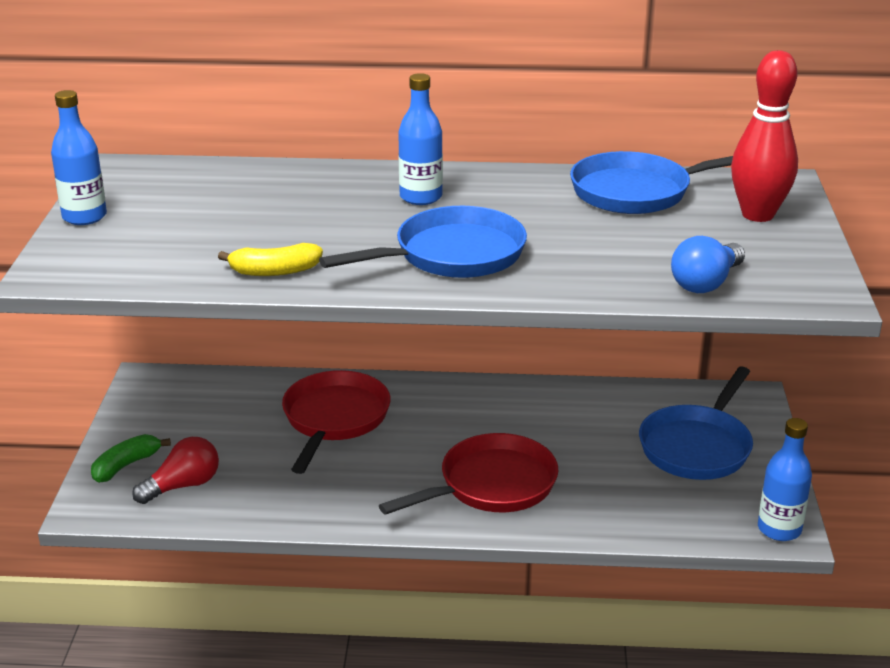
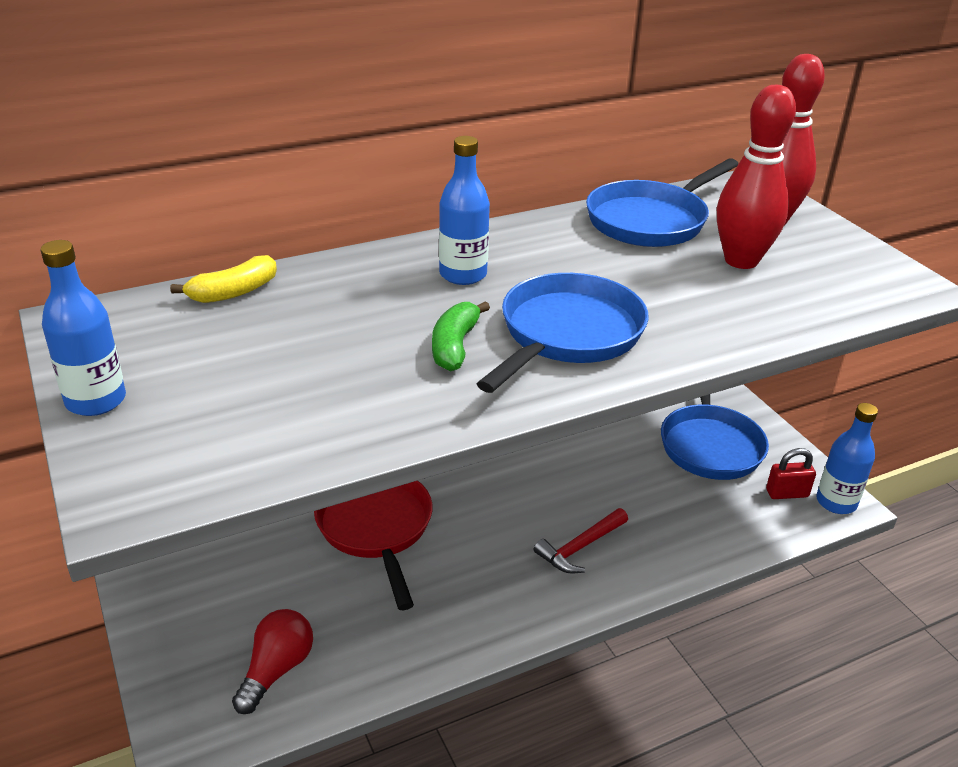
camera: 30 degrees left, 5 degrees up
(126, 465) = (190, 669): green banana -> green banana (455, 346)
(274, 271) = (406, 409): yellow banana -> yellow banana (233, 292)
(491, 485) = (580, 547): red pan -> red hammer
(679, 239) = (741, 260): none -> red bowling pin
(706, 283) = (816, 301): blue light bulb -> none
(734, 507) = (787, 493): none -> red padlock

